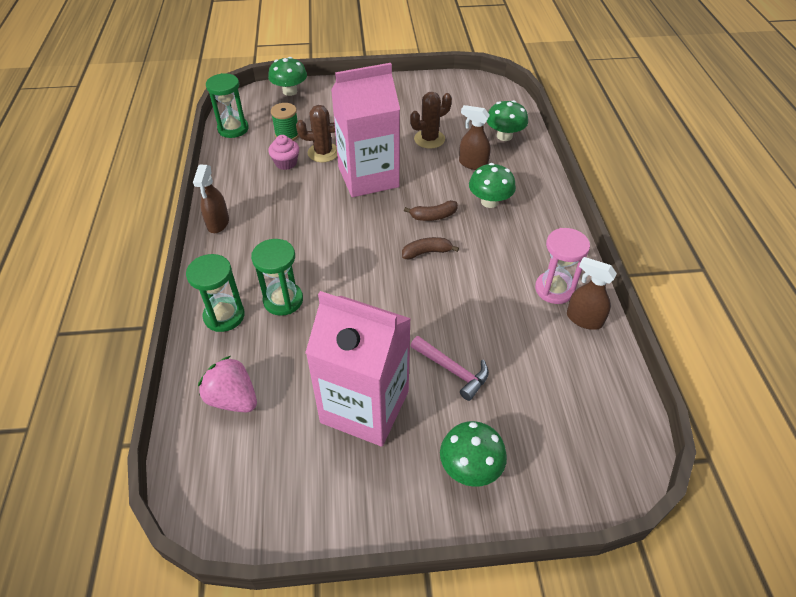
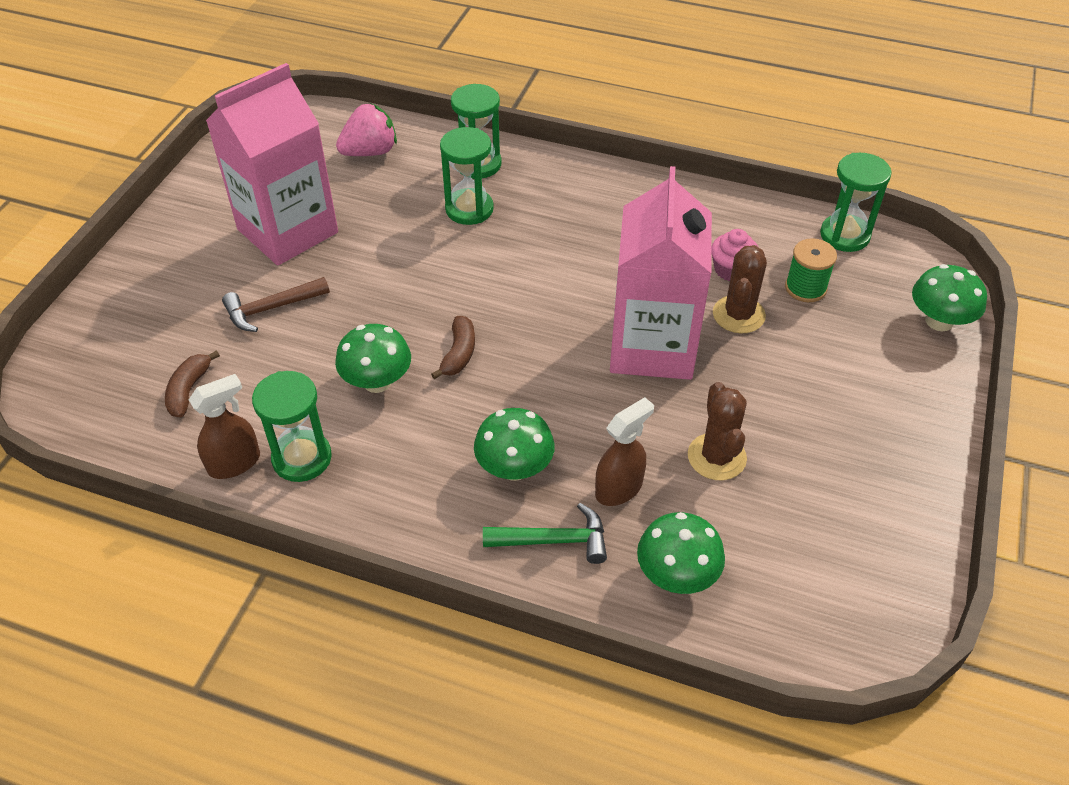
camera: 115 degrees right, 0 degrees up
(218, 223) = (633, 185): brown spray bottle -> none
(433, 216) = (523, 388): brown banana -> brown banana (189, 390)
(453, 370) = (271, 308): pink hammer -> brown hammer
(470, 467) = (163, 279): green mushroom -> green mushroom (377, 381)
(519, 175) = (554, 540): none -> green hammer
(554, 289) = (302, 458): pink hourglass -> green hourglass

